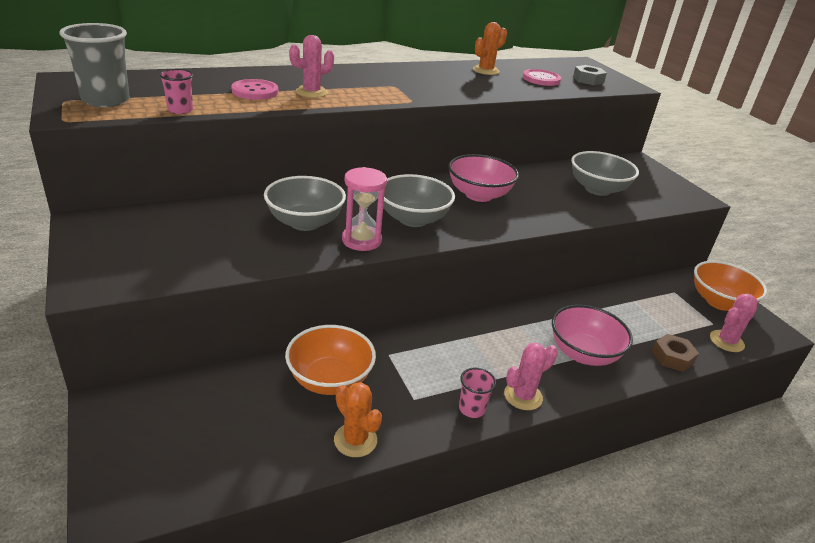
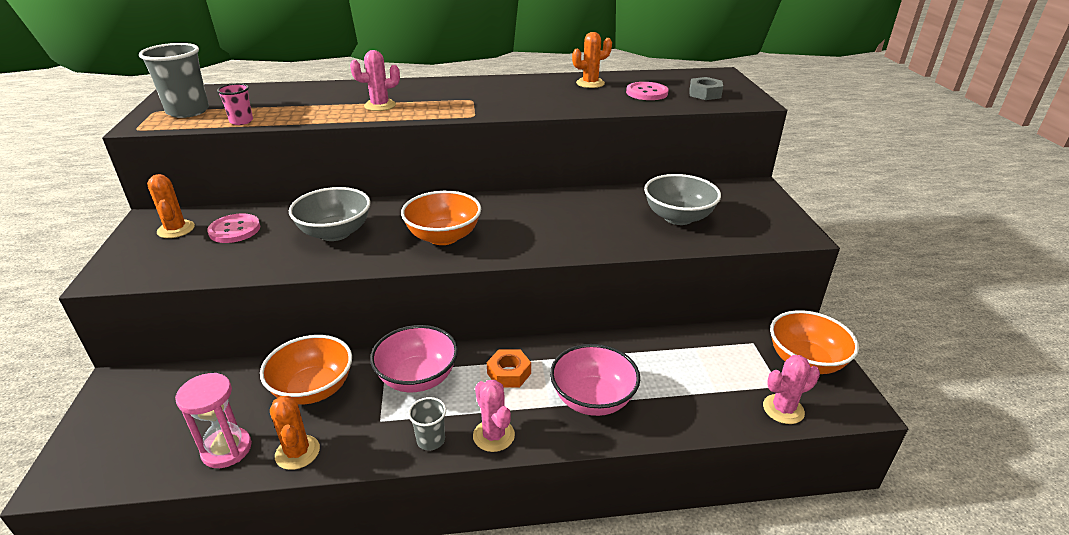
camera: 20 degrees right, 0 degrees up
(126, 231) = (176, 229): none -> orange cactus
(255, 91) = (326, 104): pink button -> pink button (235, 230)
(361, 240) = (375, 255): pink hourglass -> pink hourglass (227, 449)
(413, 219) = (443, 237): grey bowl -> orange bowl
(471, 409) = (431, 440): pink cup -> grey cup
(479, 195) = (534, 216): pink bowl -> pink bowl (417, 378)
(501, 341) = (509, 373): none -> orange nut
(523, 396) = (493, 435): pink cactus -> pink cactus turned 75 degrees clockwise
(672, 357) = (699, 418): brown nut -> none

